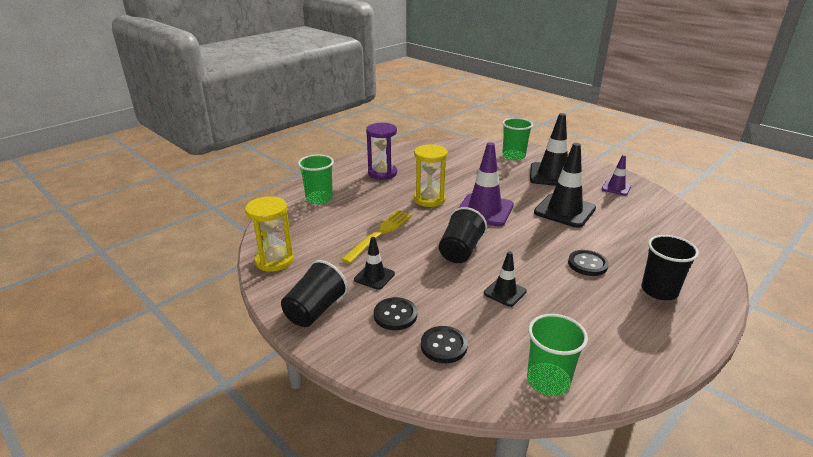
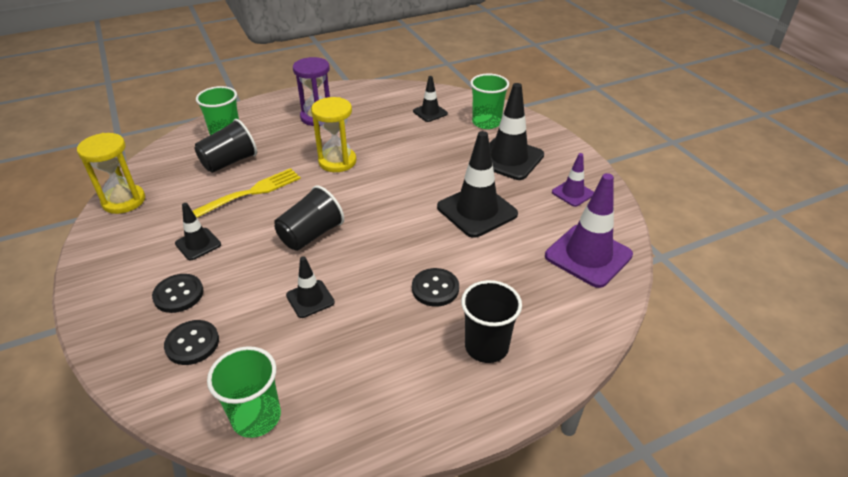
camera: 20 degrees right, 10 degrees up
(315, 310) = (112, 268): black cup -> black cup (229, 162)
(466, 156) = (430, 112): none -> black traffic cone
(484, 210) = (384, 189): purple traffic cone -> purple traffic cone (588, 255)

